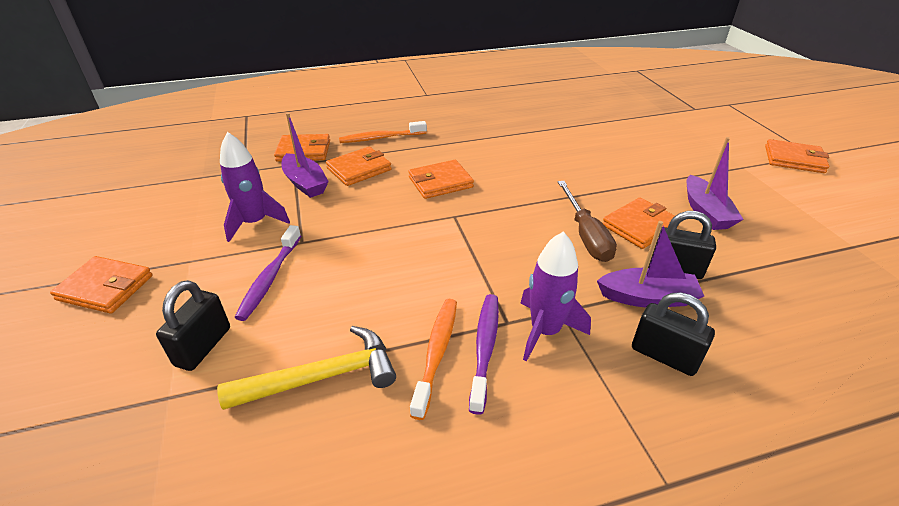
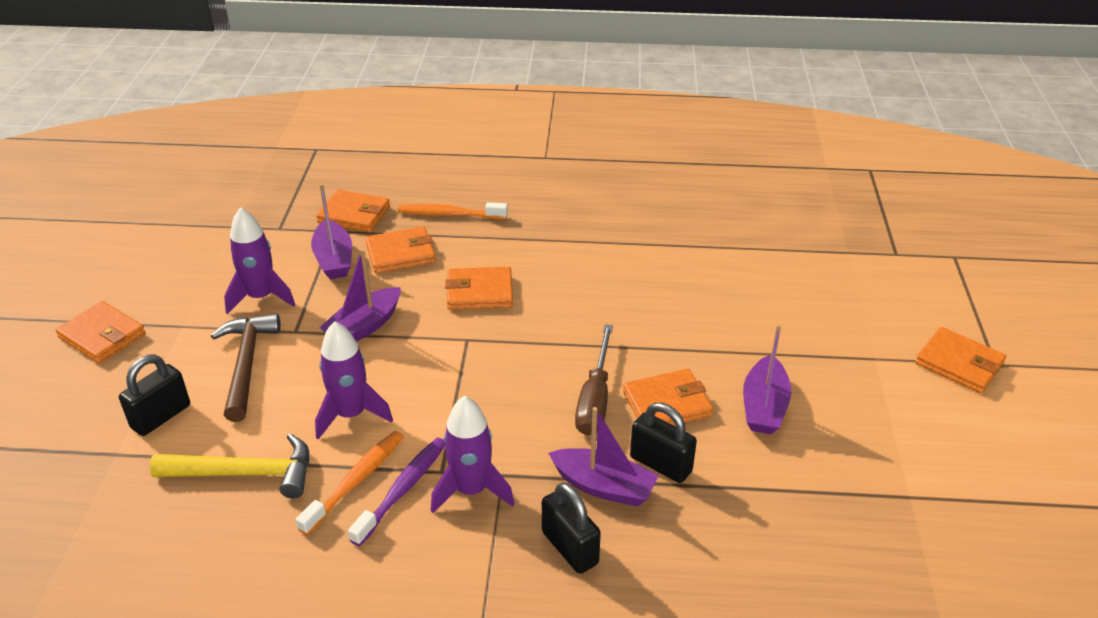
camera: 20 degrees right, 0 degrees up
(270, 278) = (246, 364): purple toothbrush -> brown hammer
(362, 225) = (364, 326): none -> purple boat
(394, 296) = (351, 414): none -> purple rocket

